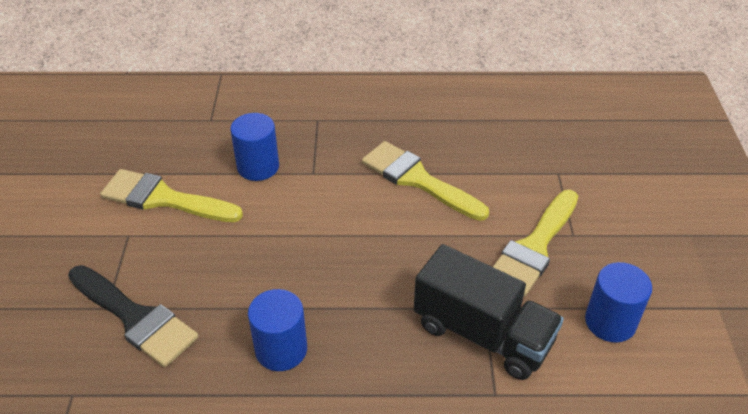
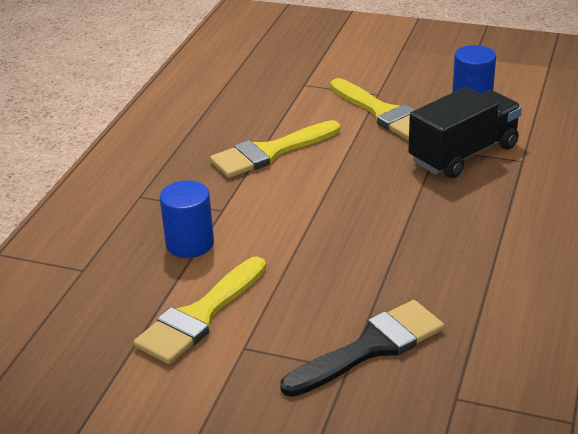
camera: 70 degrees left, 10 degrees down
(281, 349) = (444, 257): blue cylinder -> none

